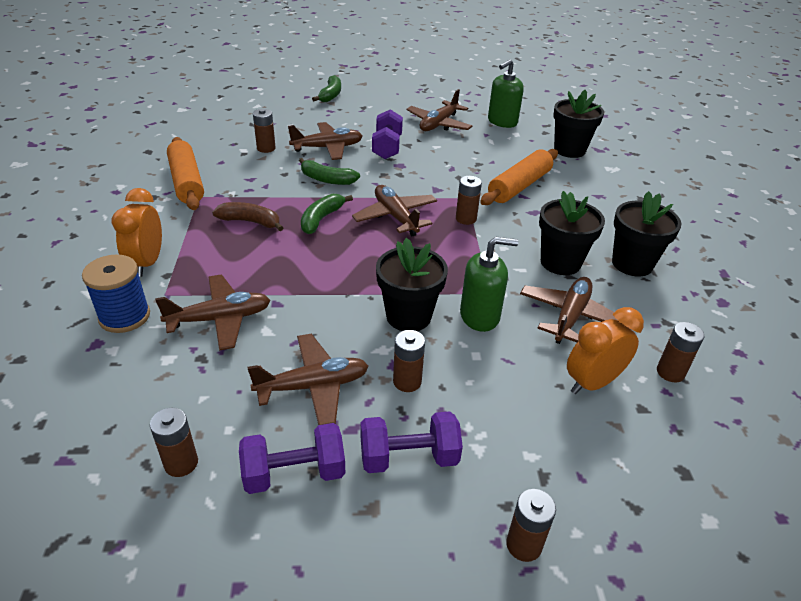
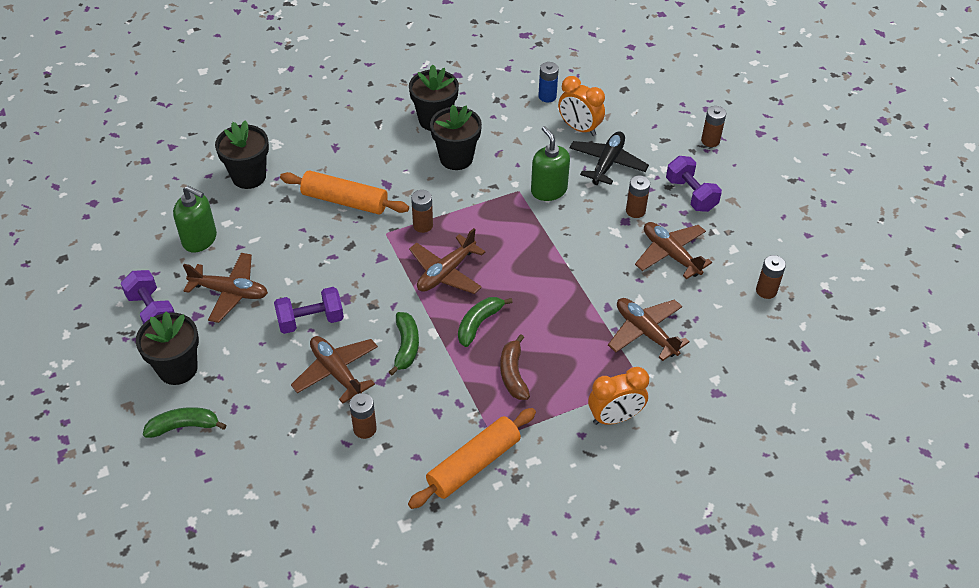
camera: 110 degrees left, 10 degrees up
(124, 316) = (681, 392): blue spool -> none
(294, 473) = (735, 238): purple dumbbell -> purple dumbbell (152, 311)
(321, 219) = (479, 323): green banana -> green banana turned 120 degrees clockwise
(408, 316) = (573, 227): black flower pot -> black flower pot (177, 369)
(510, 386) = (607, 163): none -> black plane
(570, 316) = (520, 145): brown plane -> none
(670, 372) = (547, 96): brown battery -> blue battery

